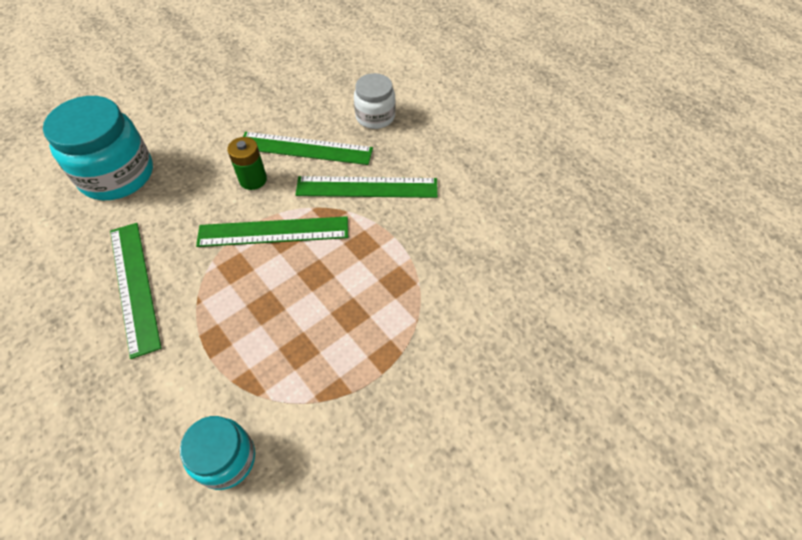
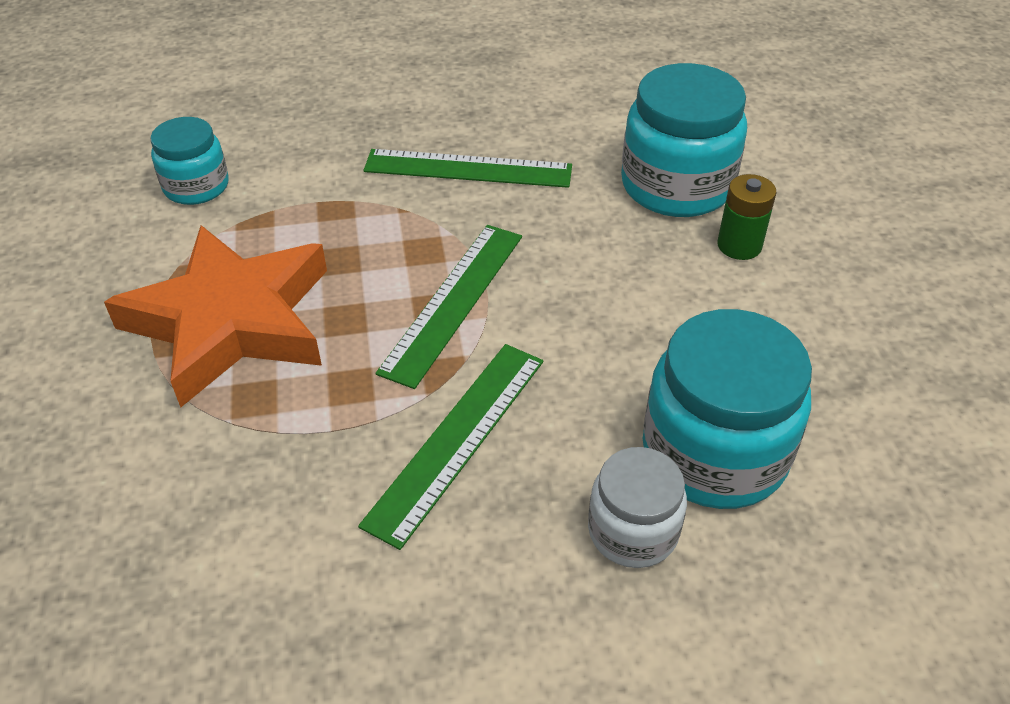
camera: 120 degrees right, 10 degrees down
(253, 179) = (574, 310): green battery -> green battery (739, 245)
(305, 148) = (606, 393): green ruler -> none
(319, 106) = (714, 453): none -> turquoise jar
(350, 331) = (231, 321): none -> orange star

